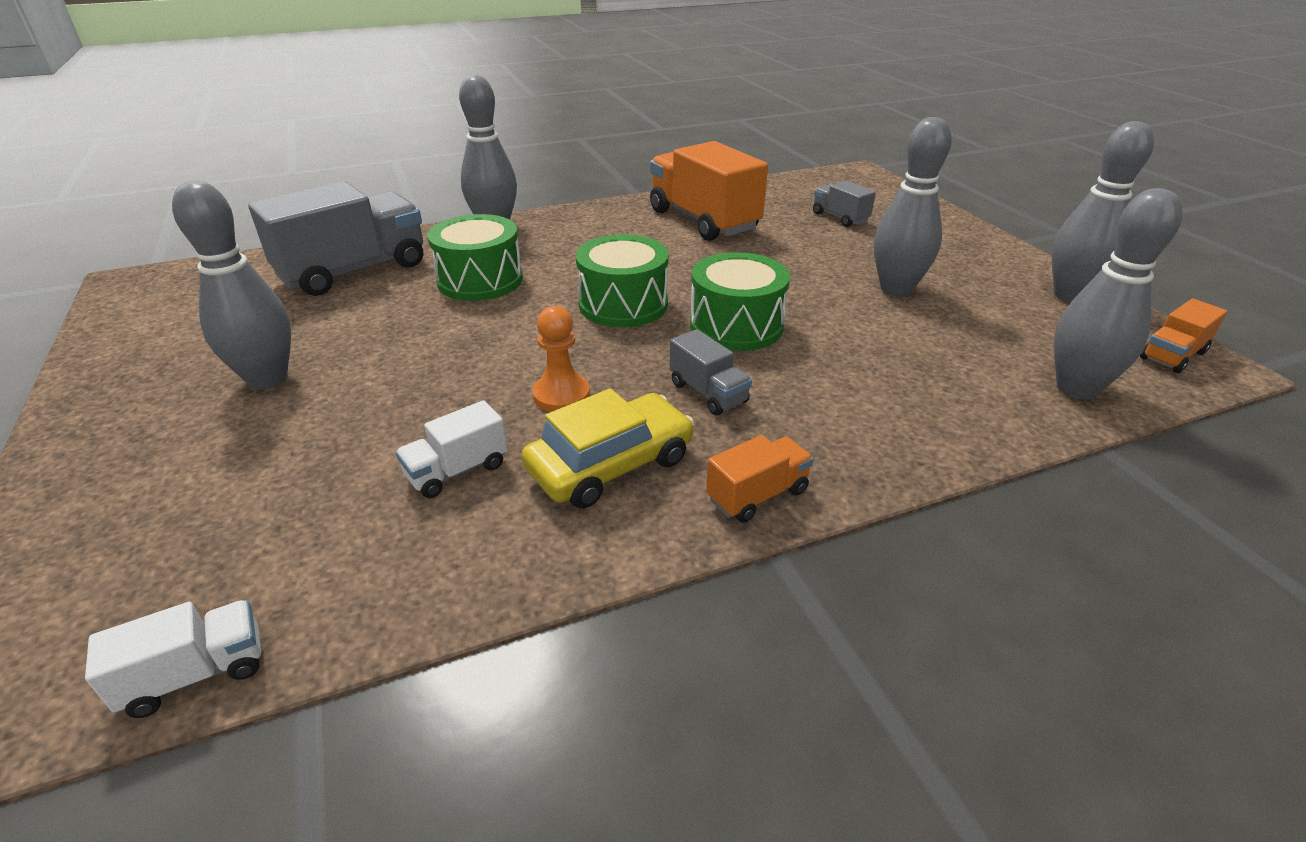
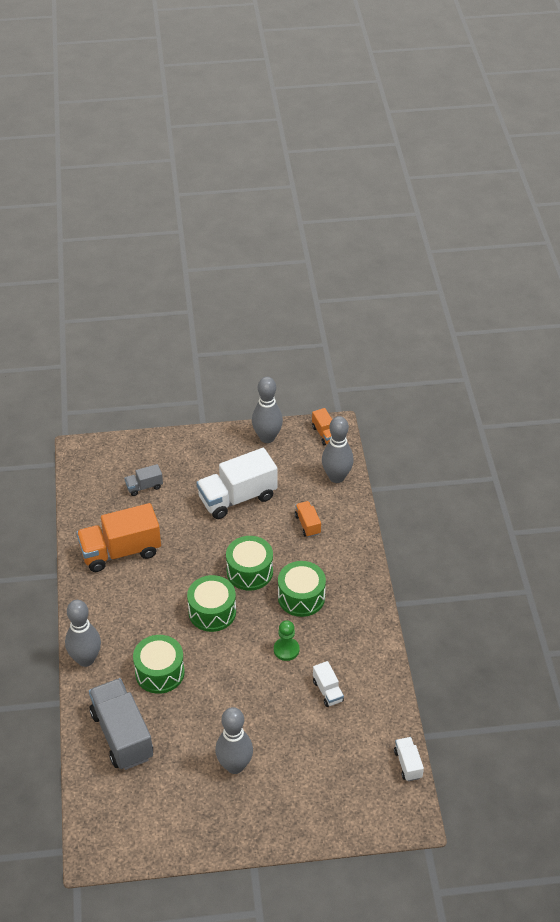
camera: 75 degrees left, 10 degrees up
(561, 395) = (286, 650): orange pawn -> green pawn
(610, 464) = (338, 640): yellow car -> none
(708, 393) = (301, 597): grey truck -> green drum
(757, 495) = (368, 600): orange truck -> orange truck (307, 524)
(896, 289) = (237, 498): grey bowling pin -> white truck

